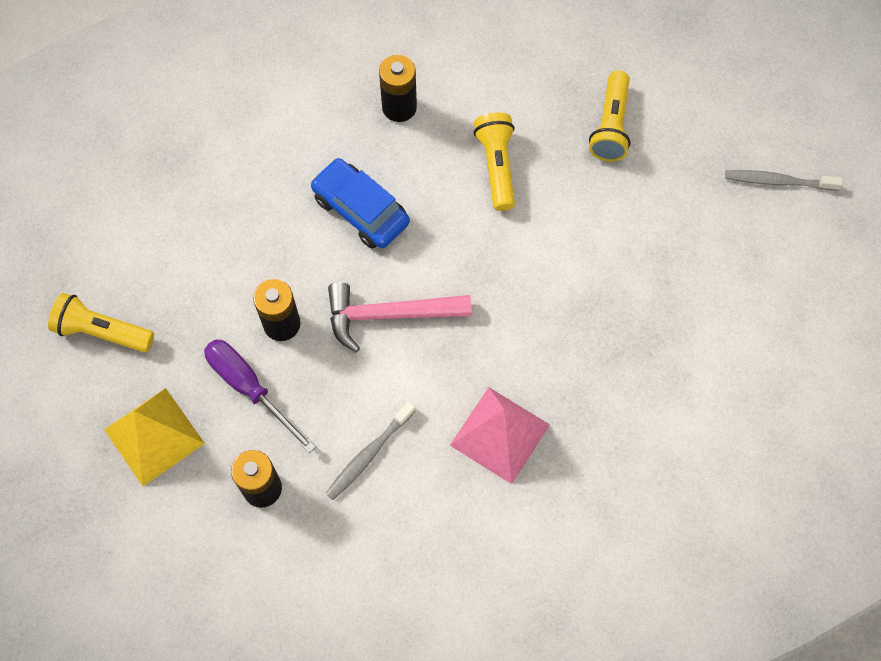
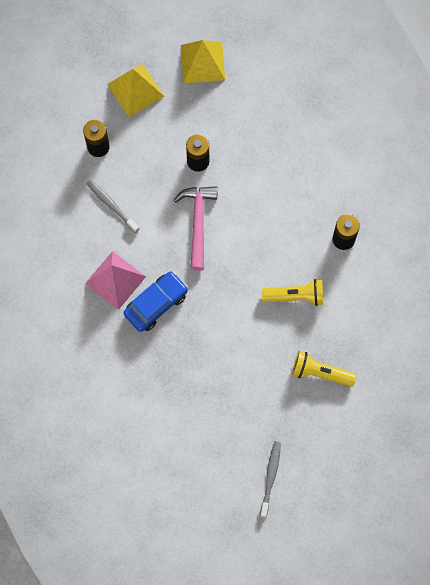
camera: 95 degrees right, 5 degrees up
(102, 332) = (202, 62): yellow flashlight -> yellow pyramid
(249, 388) = (159, 142): purple screwdriver -> none
(360, 210) = (270, 210): blue car -> blue car (156, 304)

